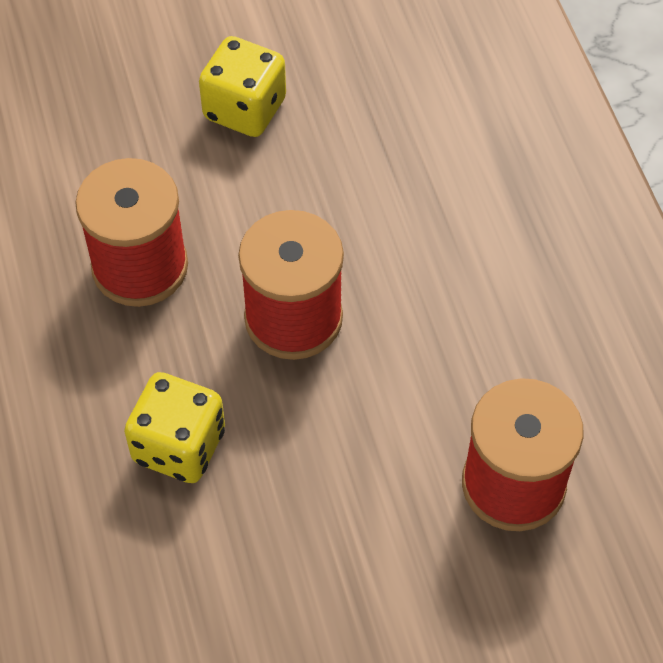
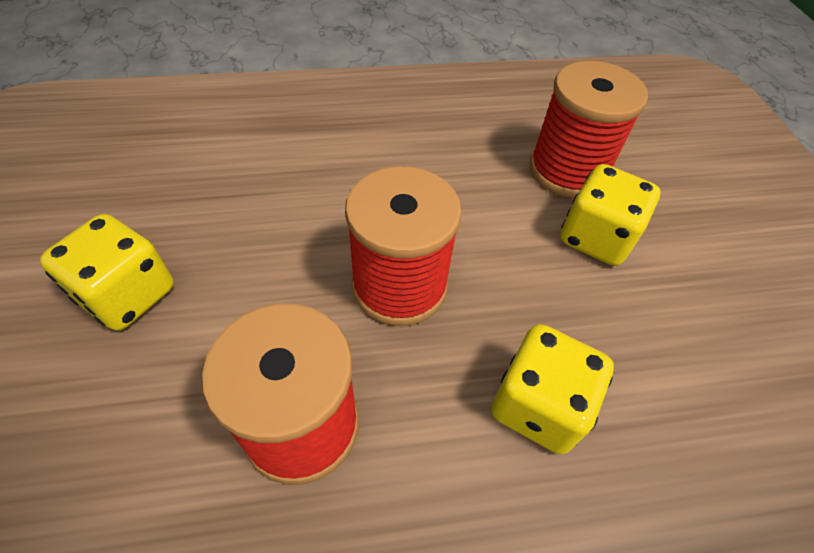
camera: 85 degrees left, 5 degrees down
(401, 511) = (595, 238): none -> yellow dice

